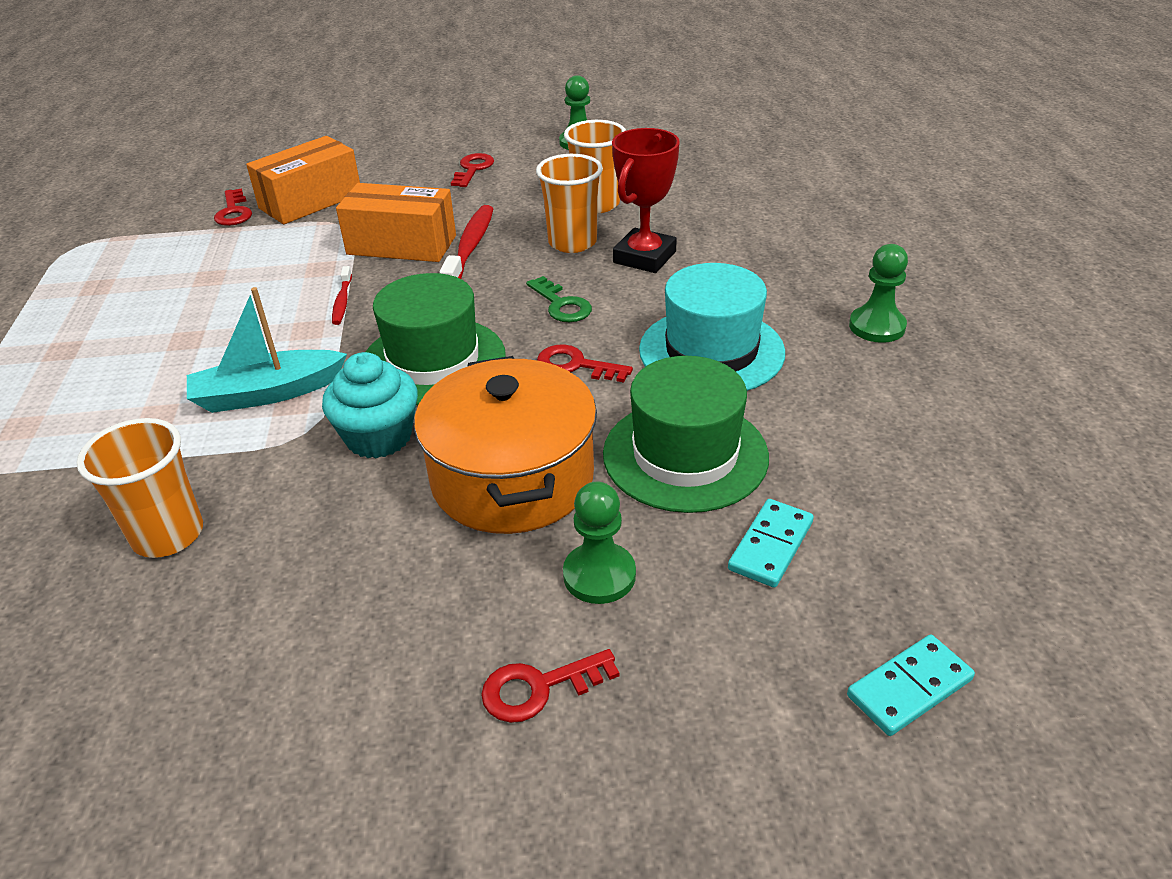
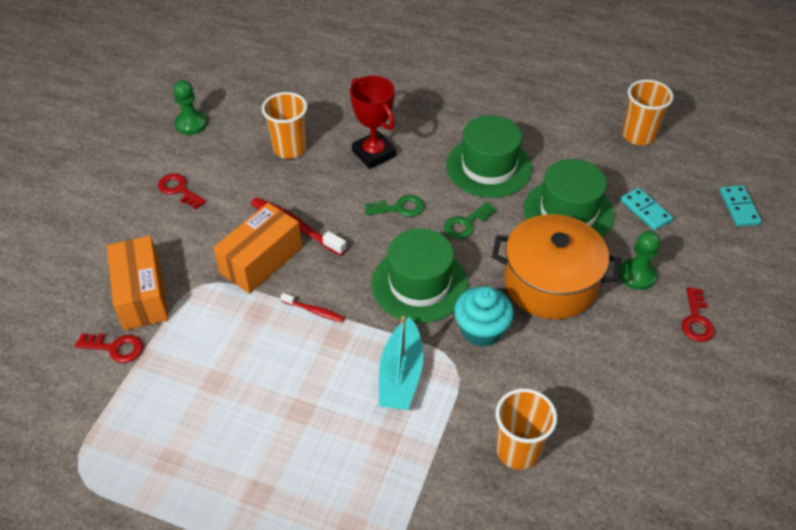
camera: 65 degrees left, 10 degrees up
(572, 242) = (330, 177): orange cup -> orange cup (638, 136)
(576, 365) = (466, 224): red key -> green key
(711, 351) = (488, 167): turquoise hat -> green hat
(877, 326) = (507, 101): green pawn -> none

